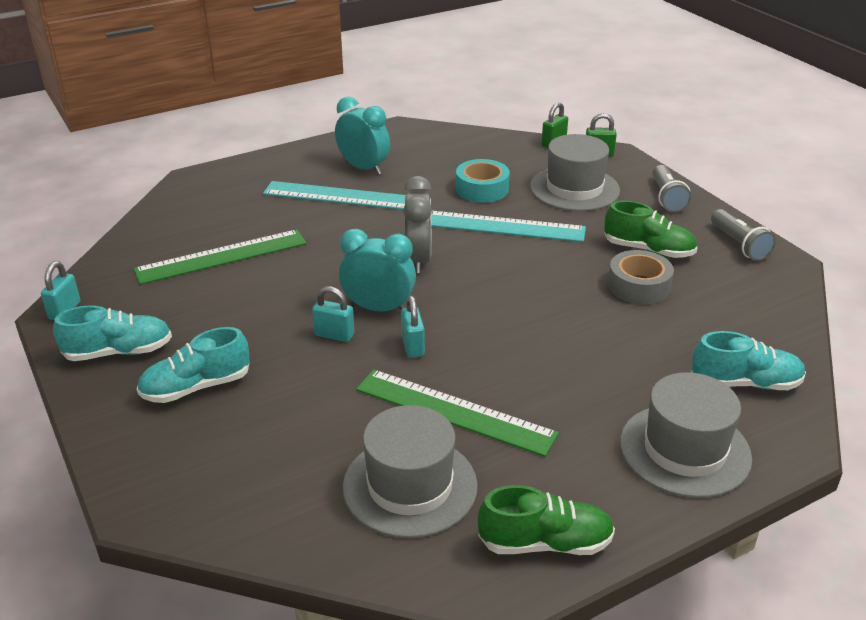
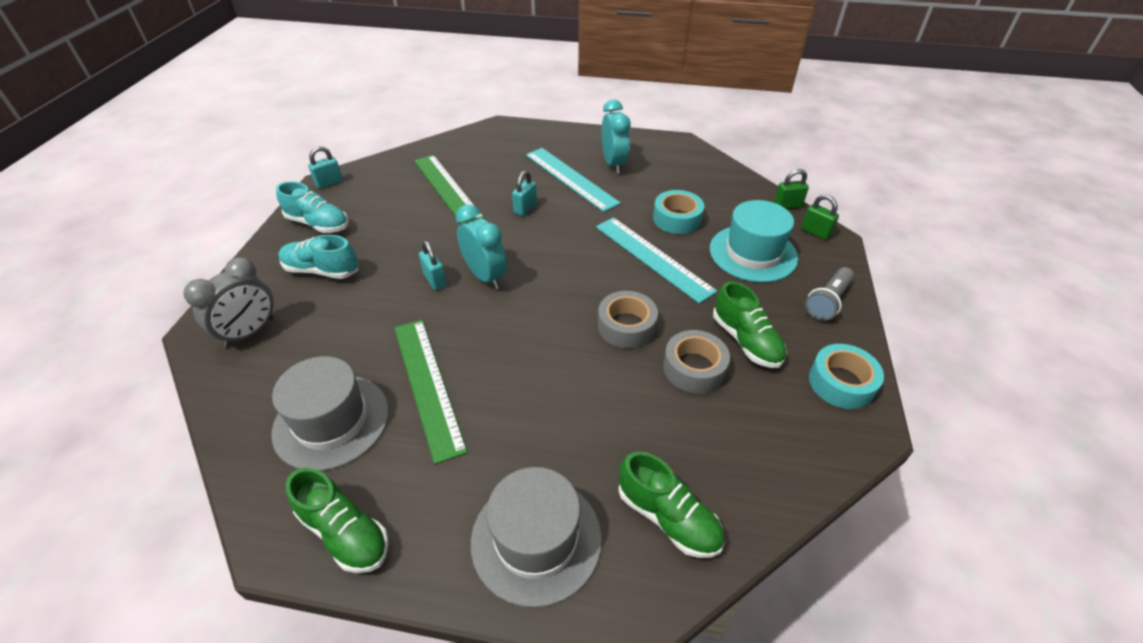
camera: 40 degrees right, 10 degrees up
(221, 257) = (447, 188): green ruler -> green ruler turned 45 degrees clockwise
(412, 346) = (468, 318): turquoise padlock -> turquoise padlock (525, 208)
(418, 260) = (558, 253): grey clock -> grey clock (249, 332)
(552, 284) = (626, 326): none -> grey tape
(574, 188) = (753, 253): grey hat -> turquoise hat
(739, 245) = (841, 383): grey flashlight -> turquoise tape
(745, 383) = (668, 517): turquoise shoe -> green shoe

